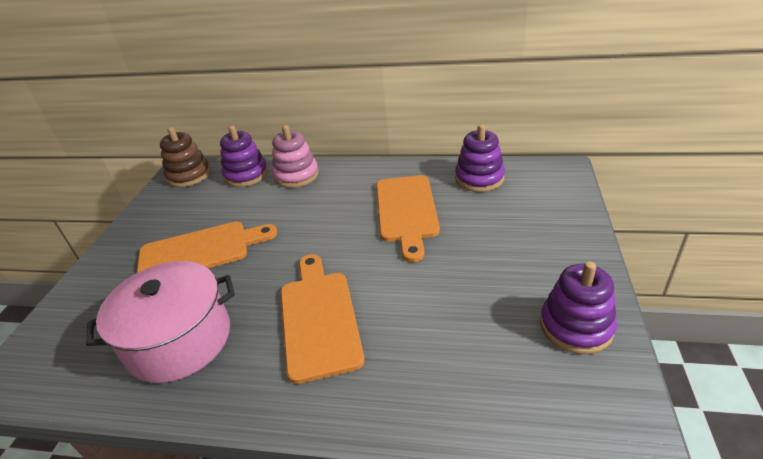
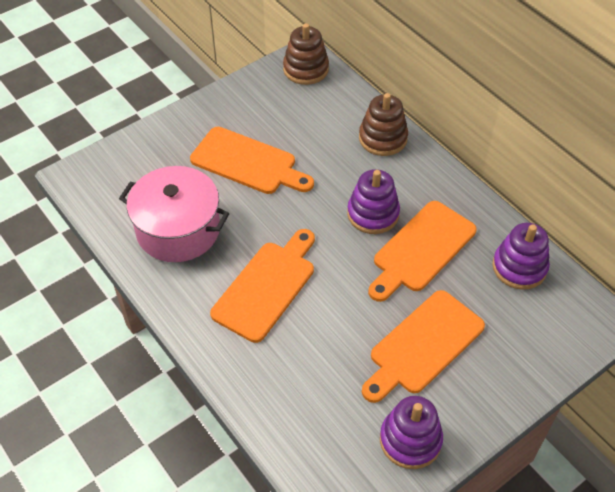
camera: 40 degrees right, 15 degrees up
(246, 175) = (347, 105): purple stacking toy -> purple stacking toy (373, 214)
(296, 175) = (383, 138): pink stacking toy -> brown stacking toy
(489, 261) = (423, 345): none -> orange cutting board

